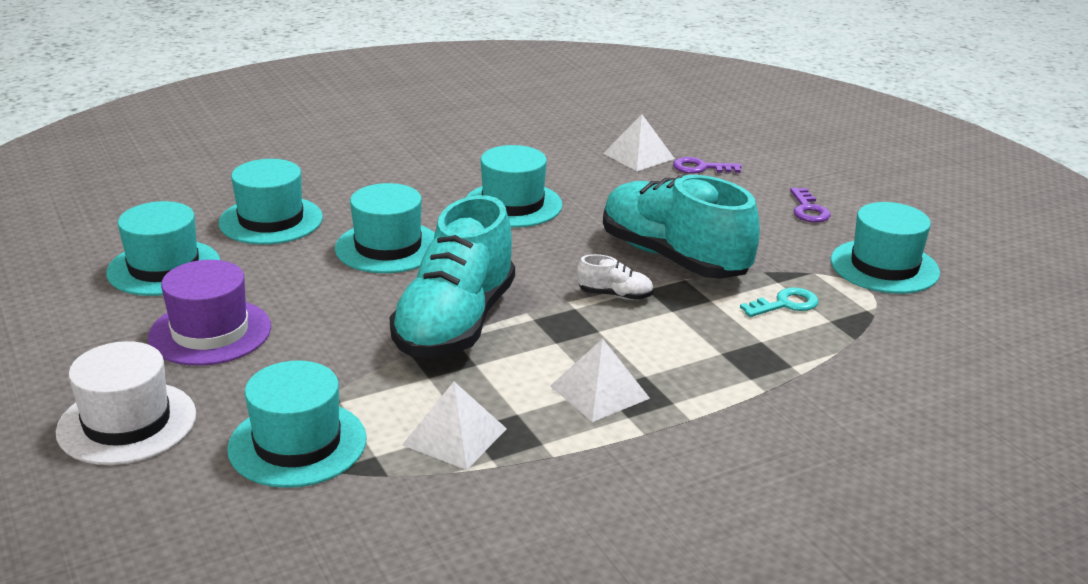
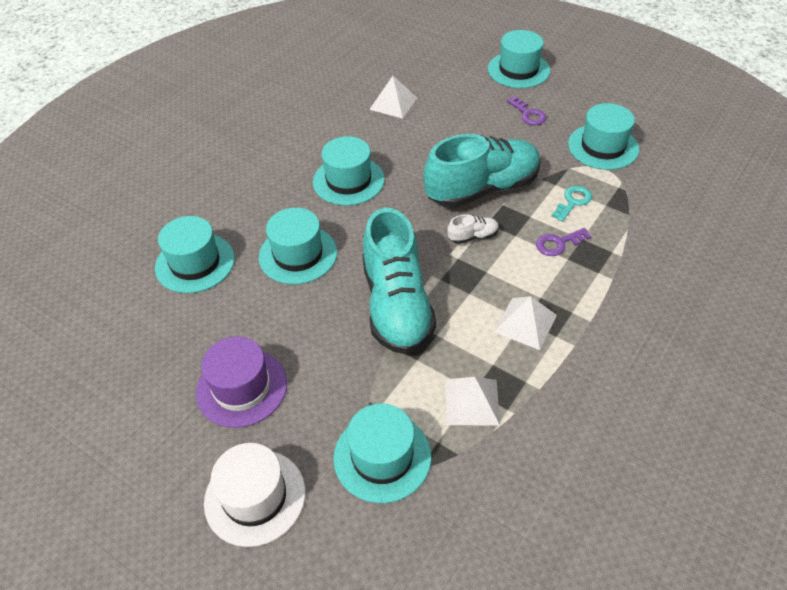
camera: 25 degrees left, 20 degrees up
(164, 268) = (155, 342): turquoise hat -> turquoise hat (518, 70)
(673, 258) = (482, 189): turquoise shoe -> turquoise shoe turned 135 degrees clockwise
(701, 168) = (439, 100): purple key -> purple key (558, 243)

